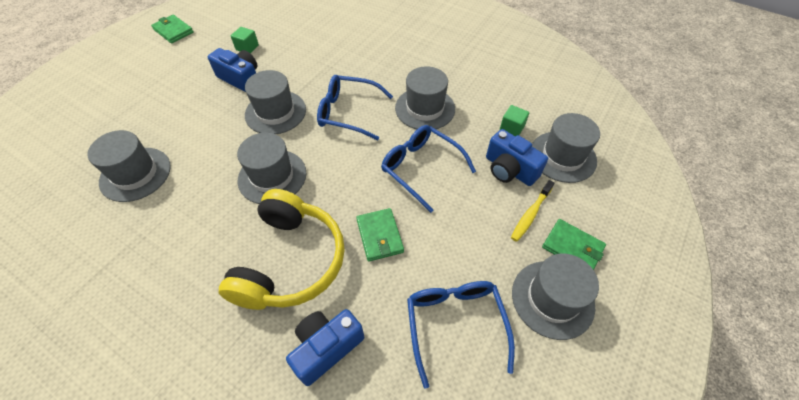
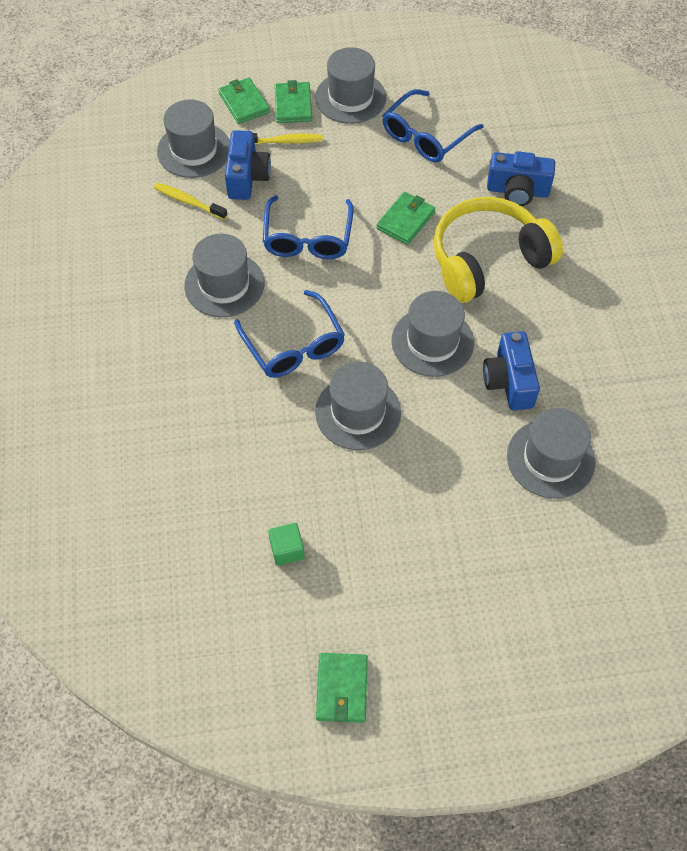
camera: 130 degrees left, 5 degrees up
(241, 79) = (345, 498): blue camera -> blue camera (509, 381)
(512, 128) = (188, 202): green cube -> yellow toothbrush
(598, 215) = (244, 103): none -> green wallet

